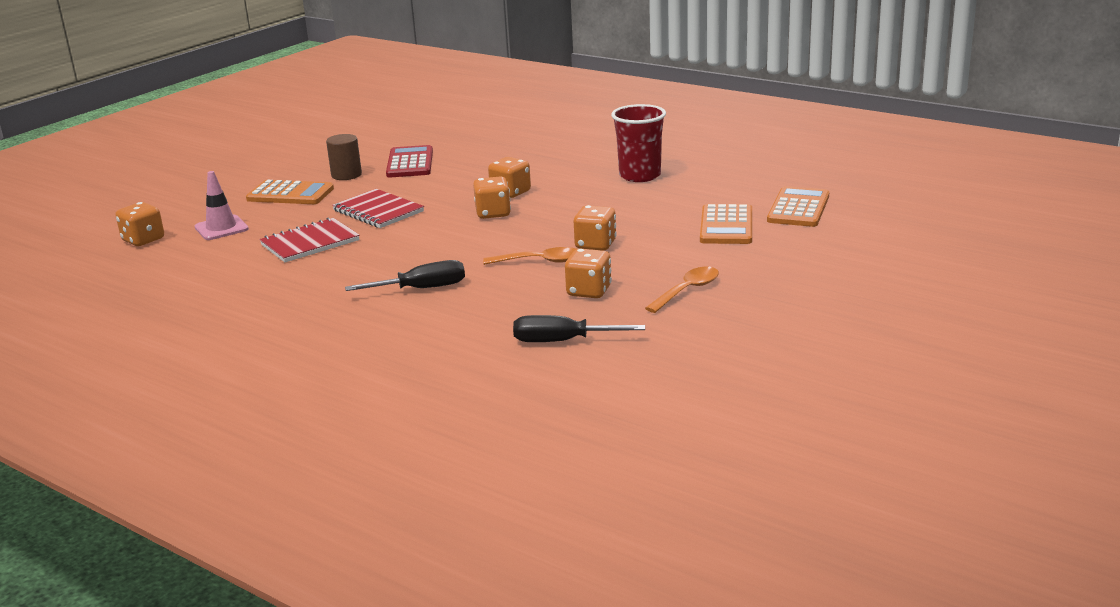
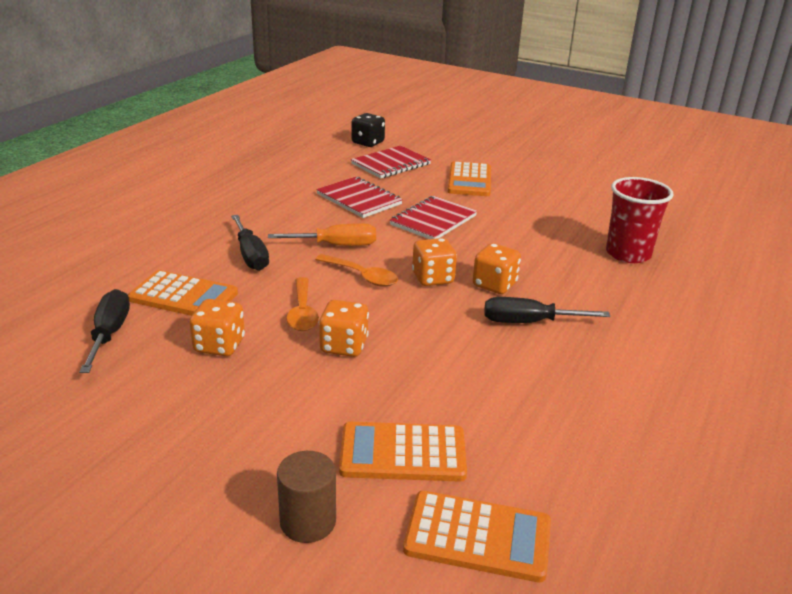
camera: 80 degrees right, 5 degrees up
(143, 240) = (367, 143): orange dice -> black dice
(221, 228) = (391, 164): pink traffic cone -> red notebook
(346, 175) = (523, 198): brown cylinder -> brown cylinder (308, 522)
(410, 163) = (566, 224): red calculator -> none
(415, 251) = (336, 245): none -> orange screwdriver
(498, 314) = (183, 296): none -> orange calculator
(570, 185) = (528, 322): none -> black screwdriver
(640, 176) = (576, 374): red cup -> red cup (628, 254)
(687, 291) = (201, 415): orange spoon -> orange spoon (362, 276)

